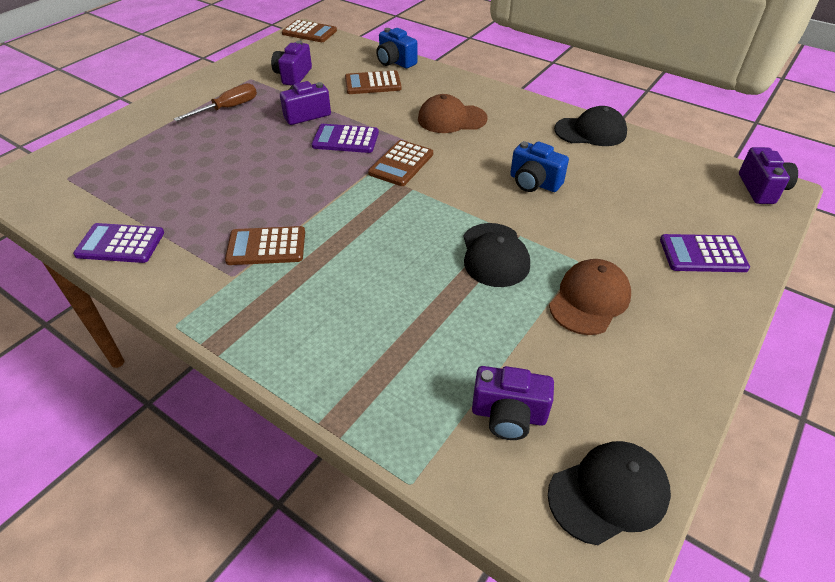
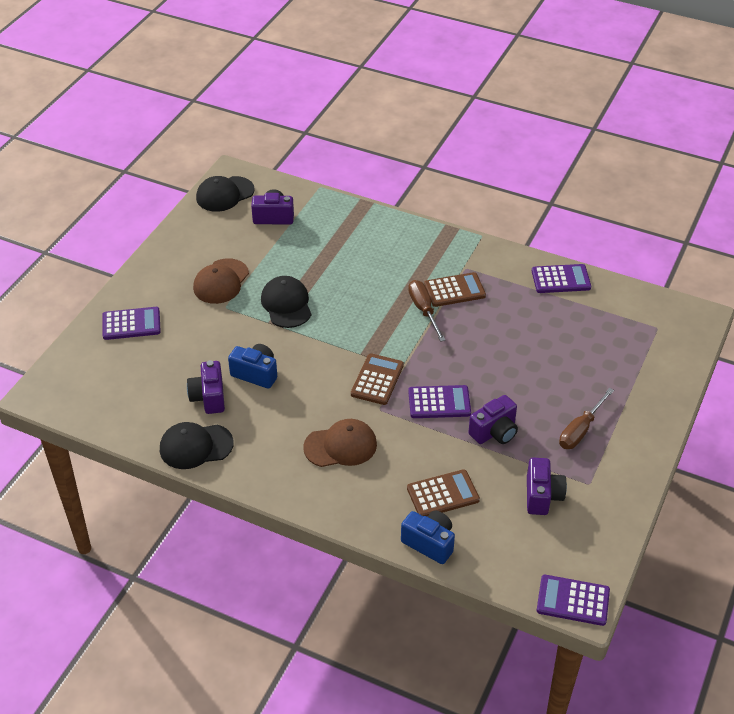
camera: 170 degrees right, 0 degrees up
(309, 32) = (573, 601): brown calculator -> purple calculator
(319, 227) = (423, 310): none -> brown screwdriver
(761, 189) = (55, 393): purple camera -> purple camera (209, 397)

